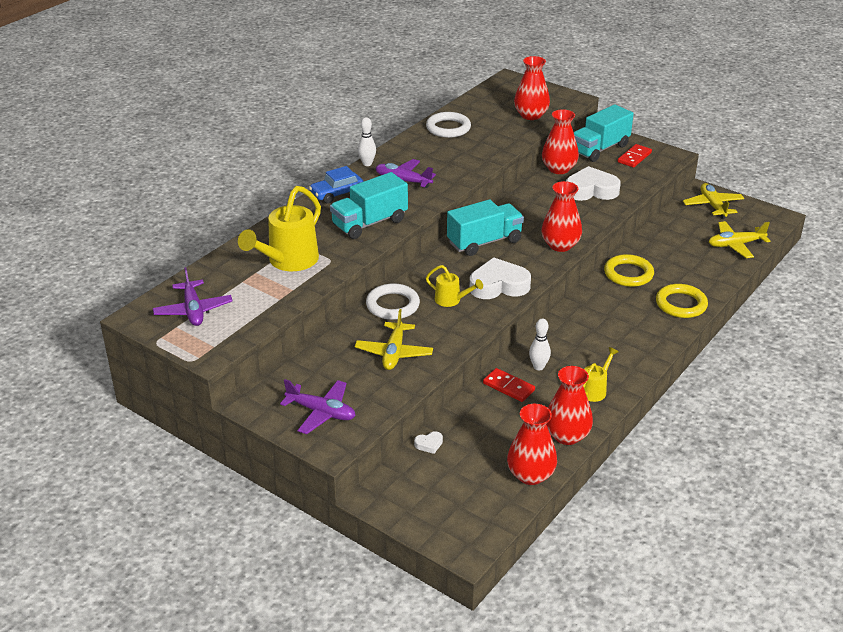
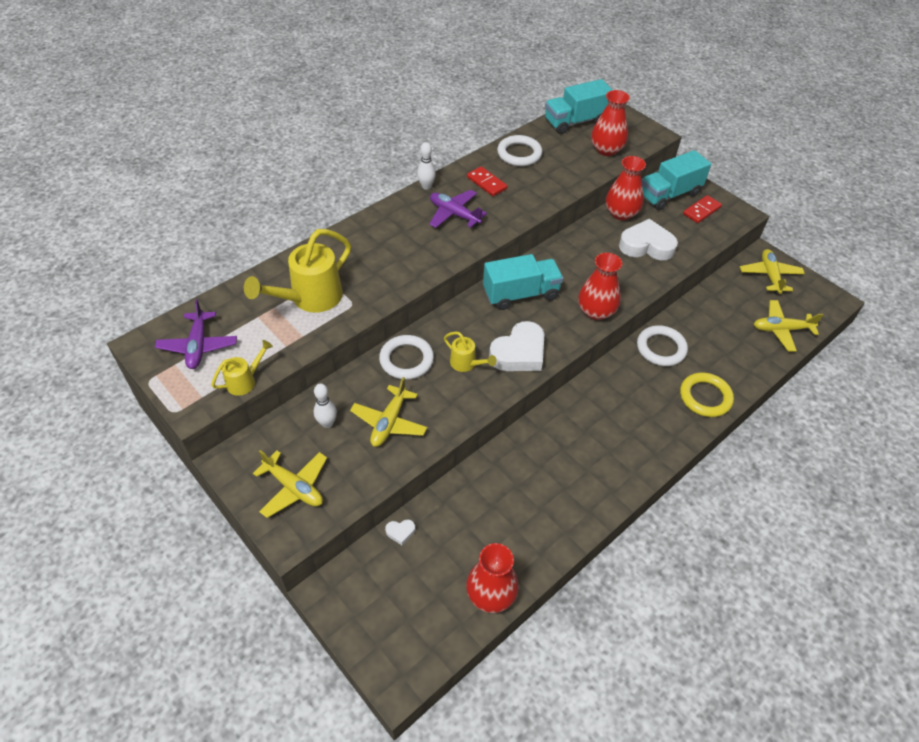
camera: 10 degrees right, 15 degrees up
(321, 412) = (294, 487): purple plane -> yellow plane
(337, 193) = (385, 219): blue car -> none
(369, 223) = (405, 262): turquoise truck -> turquoise truck (575, 122)
(498, 285) = (519, 353): white heart -> white heart turned 135 degrees clockwise
(508, 387) = (500, 472): red domino -> red domino (486, 183)
(538, 367) = (538, 452): white bowling pin -> white bowling pin (327, 423)
(567, 435) = (542, 549): red vase -> none
(595, 390) = (587, 493): yellow watering can -> yellow watering can (245, 381)
(628, 274) = (661, 348): yellow ring -> white ring

